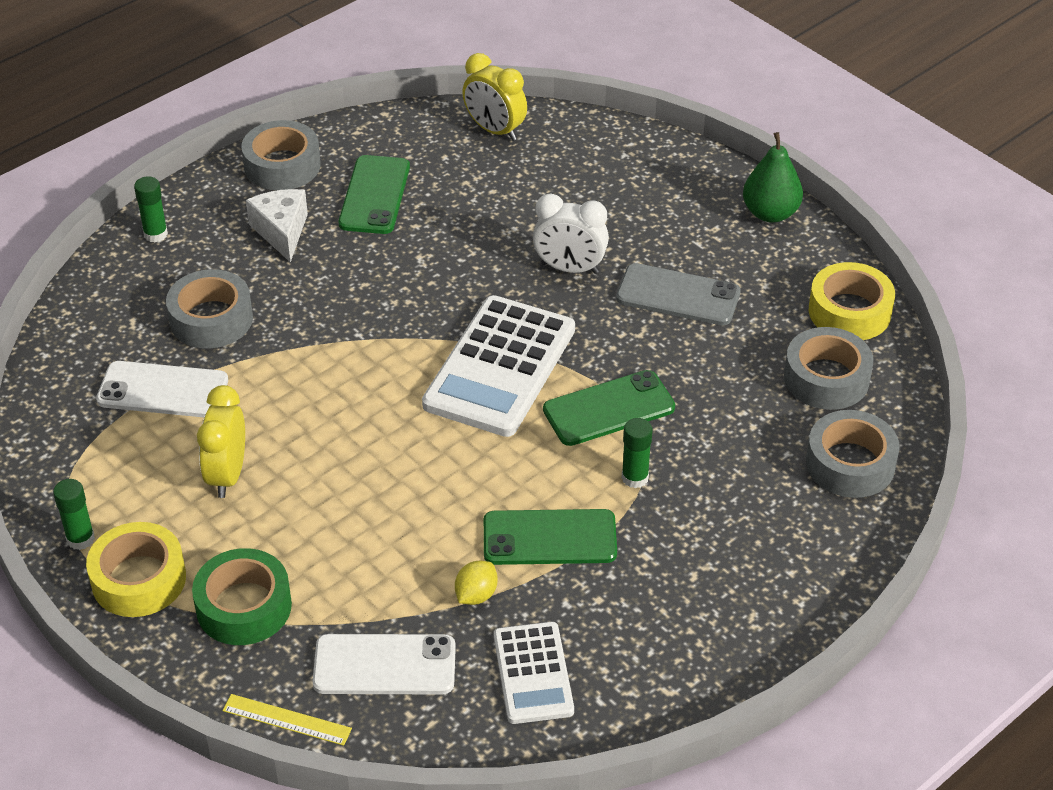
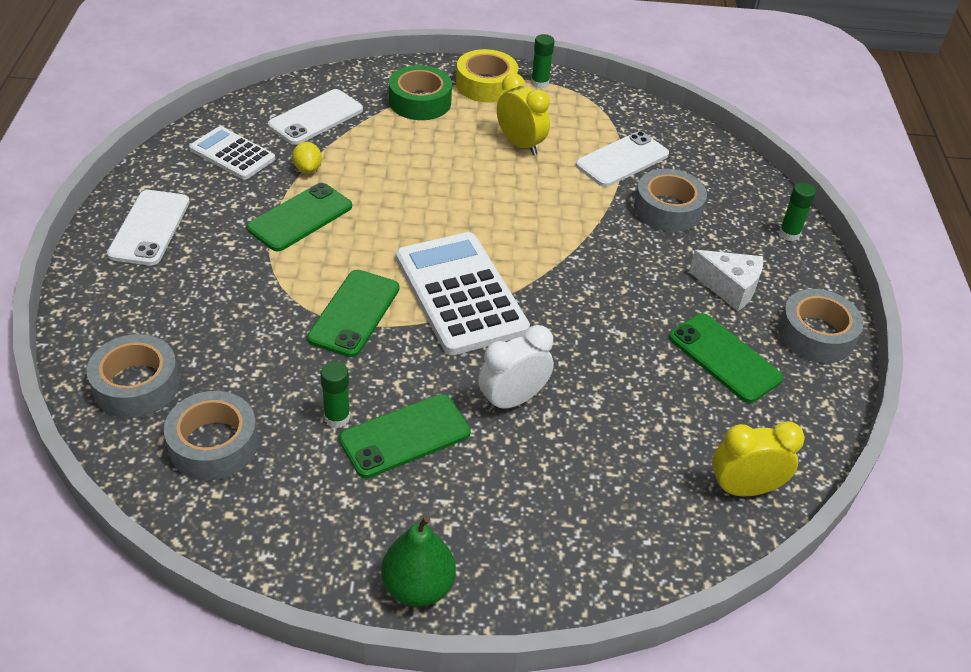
camera: 130 degrees right, 0 degrees up
(286, 720) = (334, 77): yellow ruler -> none
(635, 478) = (286, 281): green glue stick -> green glue stick (337, 418)
(678, 295) = (405, 436): grey phone -> green phone
(709, 627) = (149, 228): none -> white phone
(849, 312) = (246, 525): yellow tape -> none

